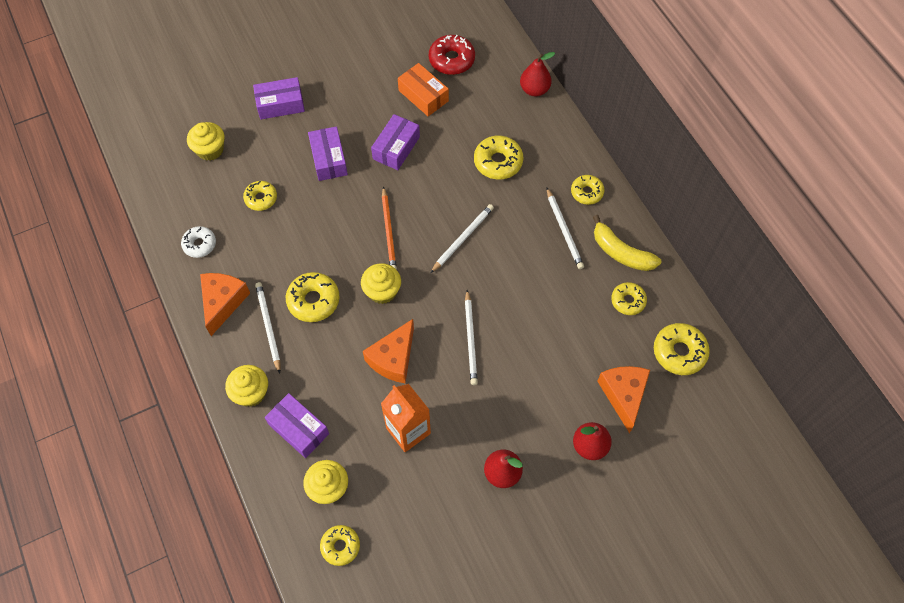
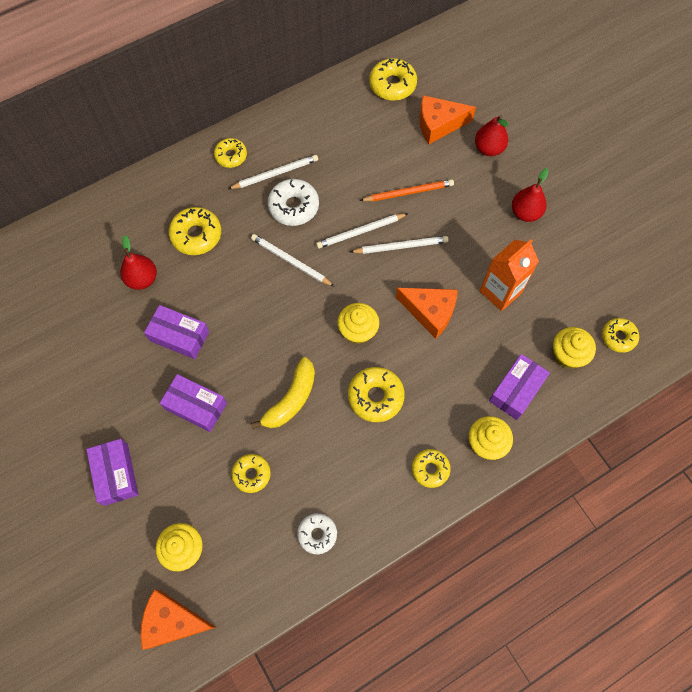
camera: 95 degrees left, 5 degrees up
(223, 302) = (388, 492): orange cheese -> orange cheese (173, 621)
(268, 326) = (411, 438): white pencil -> white pencil (360, 232)
(329, 159) = (196, 406): purple box -> purple box turned 45 degrees clockwise
(389, 231) = (286, 332): orange pencil -> orange pencil (408, 192)
(423, 96) = (107, 315): orange box -> none
(451, 60) = (57, 290): red donut -> none
(524, 244) = (293, 206): none -> white donut
(534, 90) = (102, 206): red pear -> red pear (142, 279)
(621, 252) = (296, 127): yellow banana -> yellow banana (291, 399)
(628, 301) = (347, 122): yellow donut -> yellow donut (430, 469)

